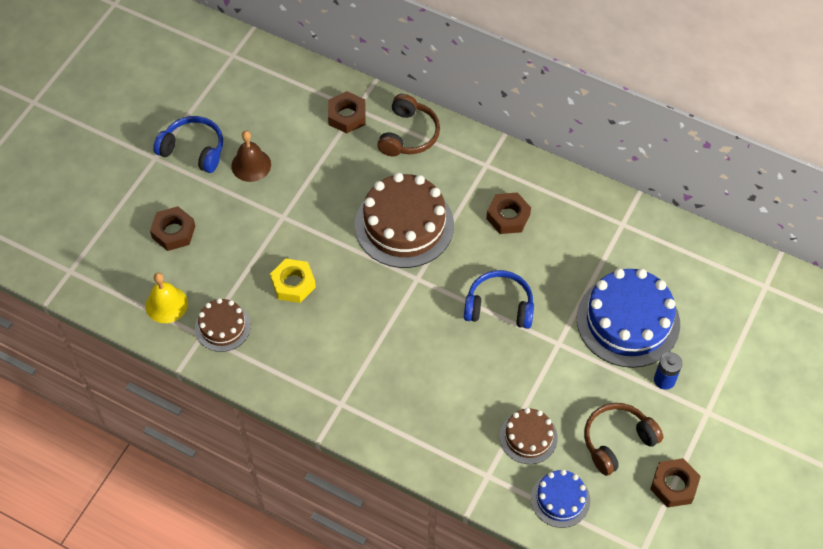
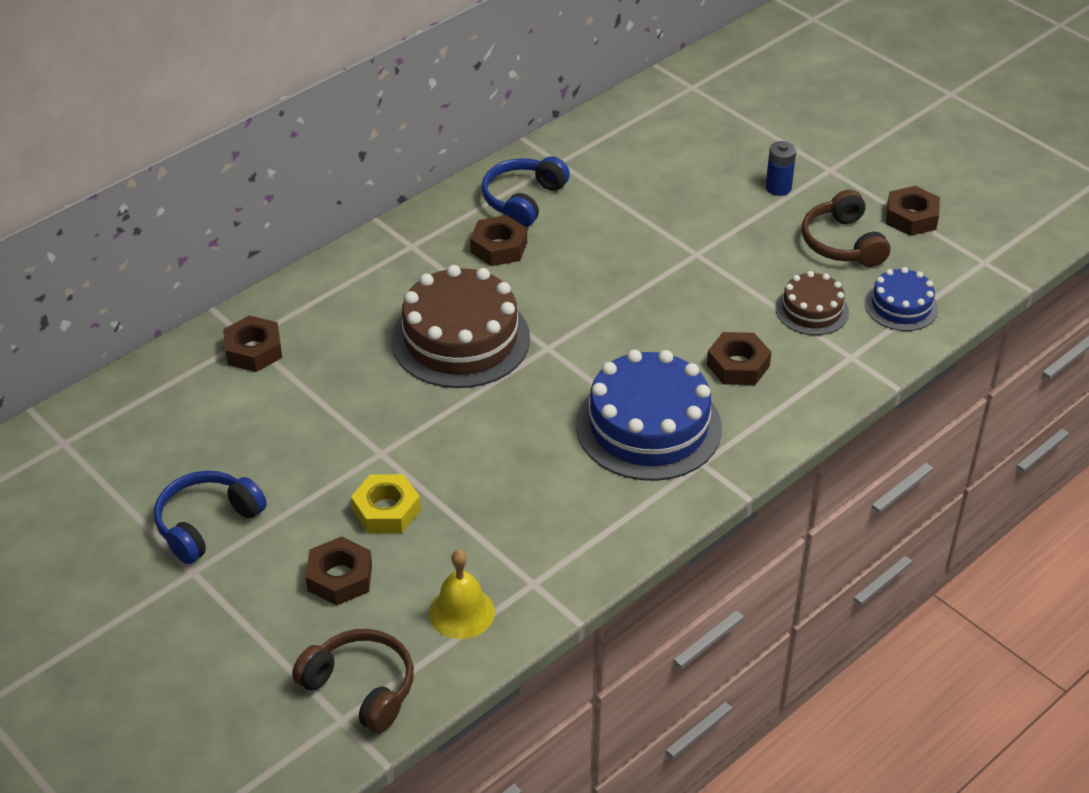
camera: 70 degrees left, 15 degrees down
(222, 327) = (529, 557): brown cake -> none
(251, 165) = (273, 466): brown bell -> none
(293, 284) = (496, 467): yellow nut -> yellow nut (386, 510)
(408, 135) = (322, 300): brown headphones -> brown headphones (361, 687)
(447, 402) = (738, 365): none -> brown nut
(499, 306) = (623, 287): blue headphones -> blue headphones (523, 200)
(628, 321) = (691, 193): blue cake -> blue cake (648, 426)

